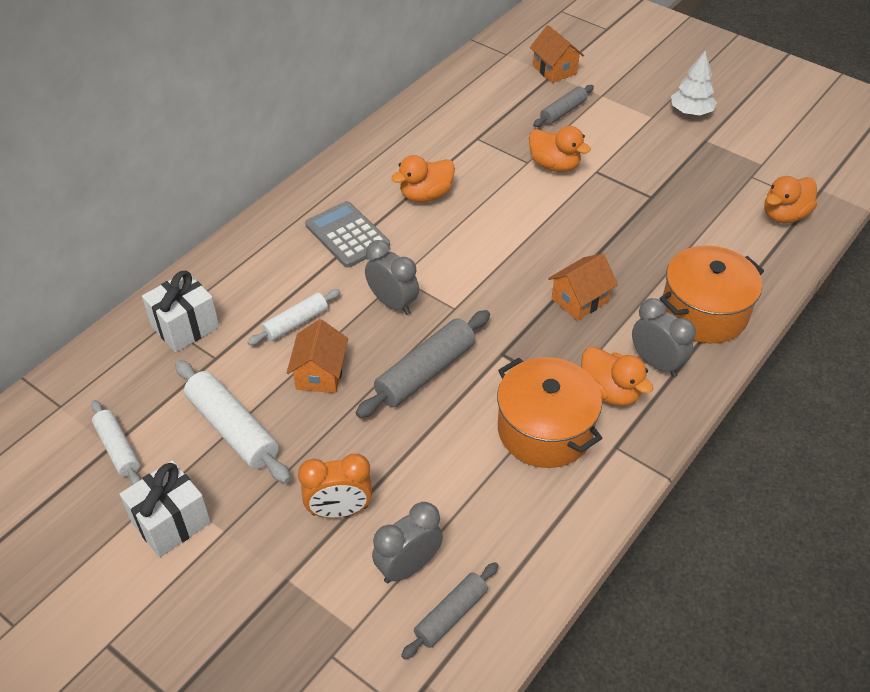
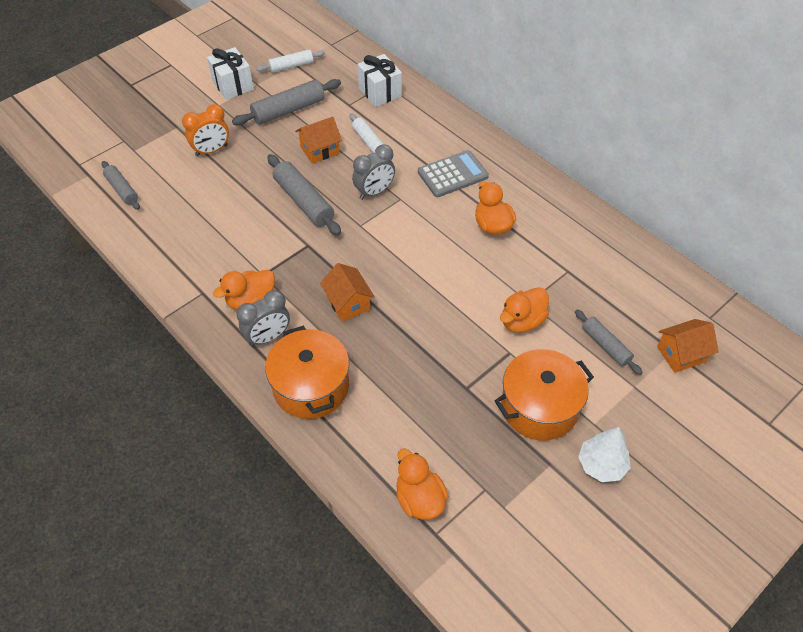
camera: 100 degrees right, 5 degrees up
(233, 429) = (288, 110): white rolling pin -> grey rolling pin
(320, 373) = (320, 150): orange house -> orange house turned 45 degrees counterclockwise
(339, 510) = (211, 150): orange clock -> orange clock turned 120 degrees counterclockwise
(408, 566) = (161, 175): grey clock -> none
(545, 430) = (231, 256): orange pot -> orange pot (539, 407)

